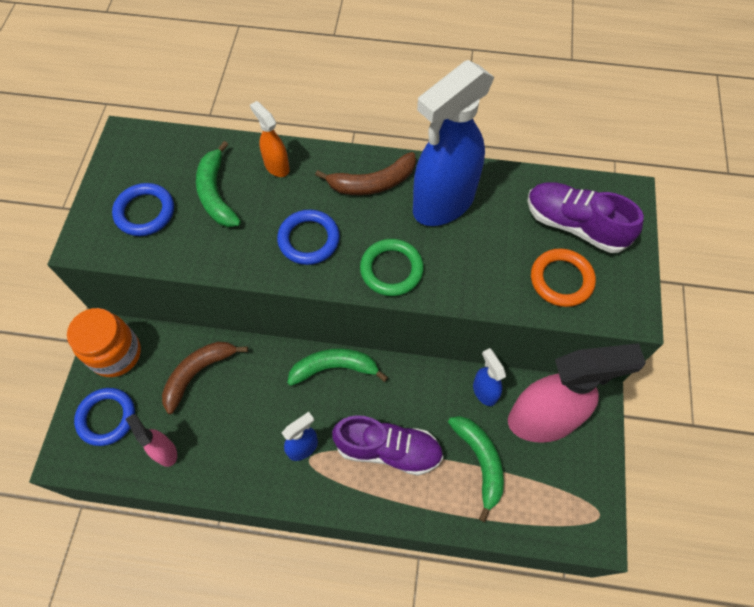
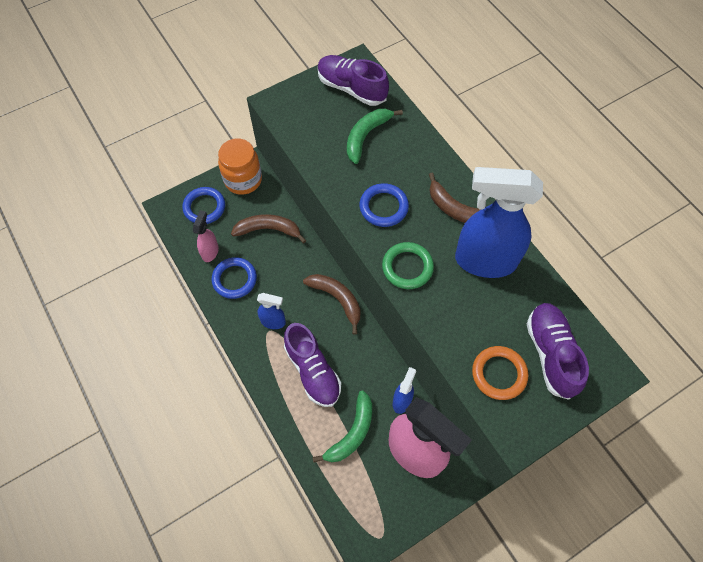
camera: 50 degrees right, 0 degrees up
(145, 212) = (320, 113): blue ring -> blue ring (234, 279)
(149, 164) = (351, 88): none -> purple shoe
(276, 166) = (416, 150): orange spray bottle -> none
(334, 368) = (337, 299): green banana -> brown banana

